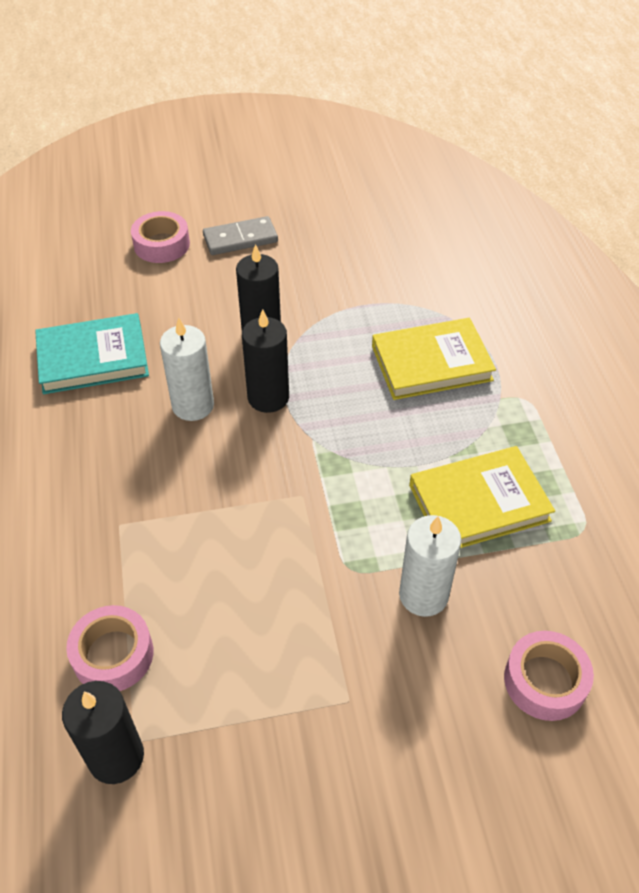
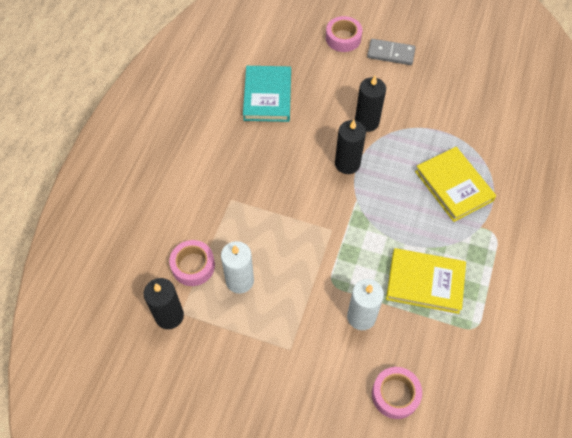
camera: 30 degrees right, 10 degrees up
(93, 358) = (267, 96): turquoise book -> turquoise book turned 75 degrees clockwise
(193, 405) = (304, 149): white candle -> white candle (240, 280)
(431, 363) = (453, 186): yellow book -> yellow book turned 45 degrees clockwise

